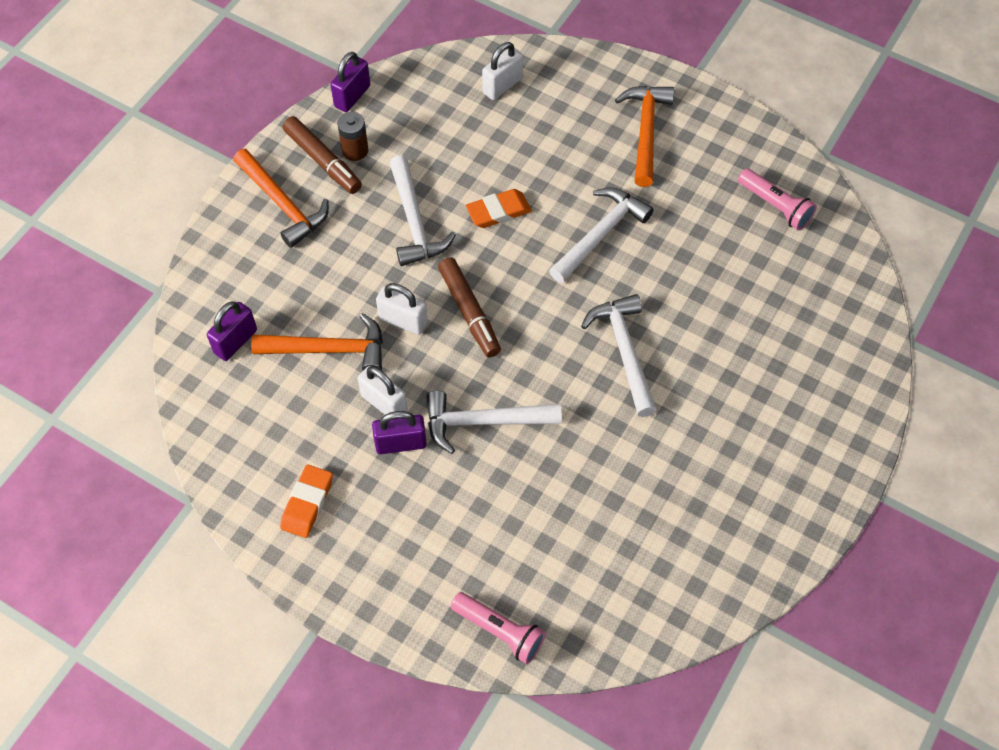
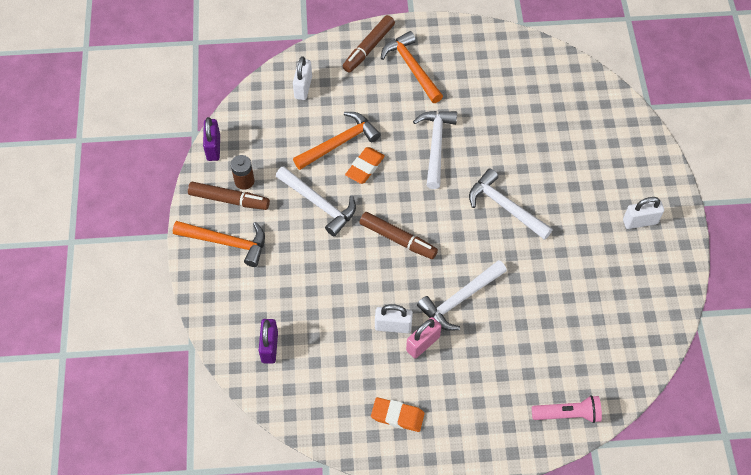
camera: 35 degrees left, 0 degrees up
(307, 503) = (397, 416): orange eraser -> orange eraser turned 60 degrees counterclockwise
(329, 349) = (332, 315): orange hammer -> orange hammer (339, 143)
(401, 443) = (423, 343): purple padlock -> pink padlock
(403, 321) = (362, 269): white padlock -> white padlock (640, 221)
(613, 82) = (368, 48): none -> brown marker
(775, 206) = (520, 70): pink flashlight -> none

